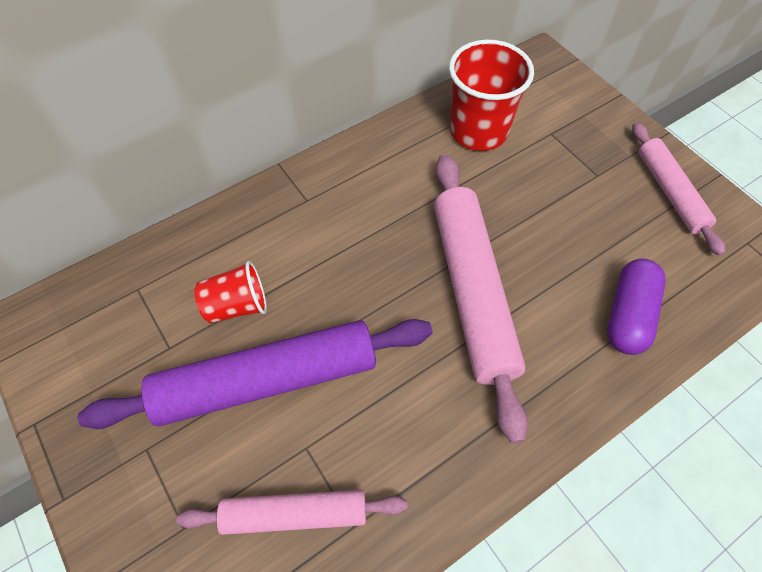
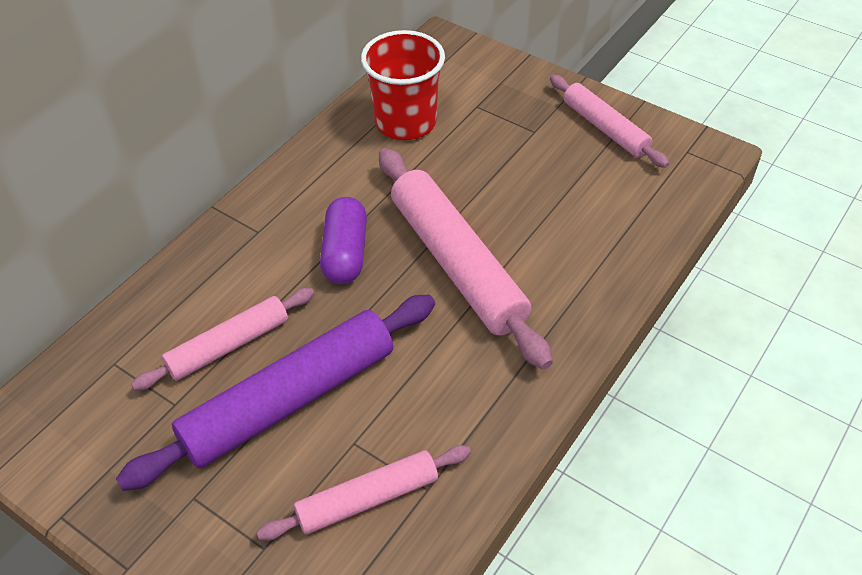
camera: 20 degrees left, 10 degrees down
(237, 305) = (228, 346): red cup -> pink rolling pin
(628, 315) = (605, 241): purple capsule -> purple capsule (345, 253)

